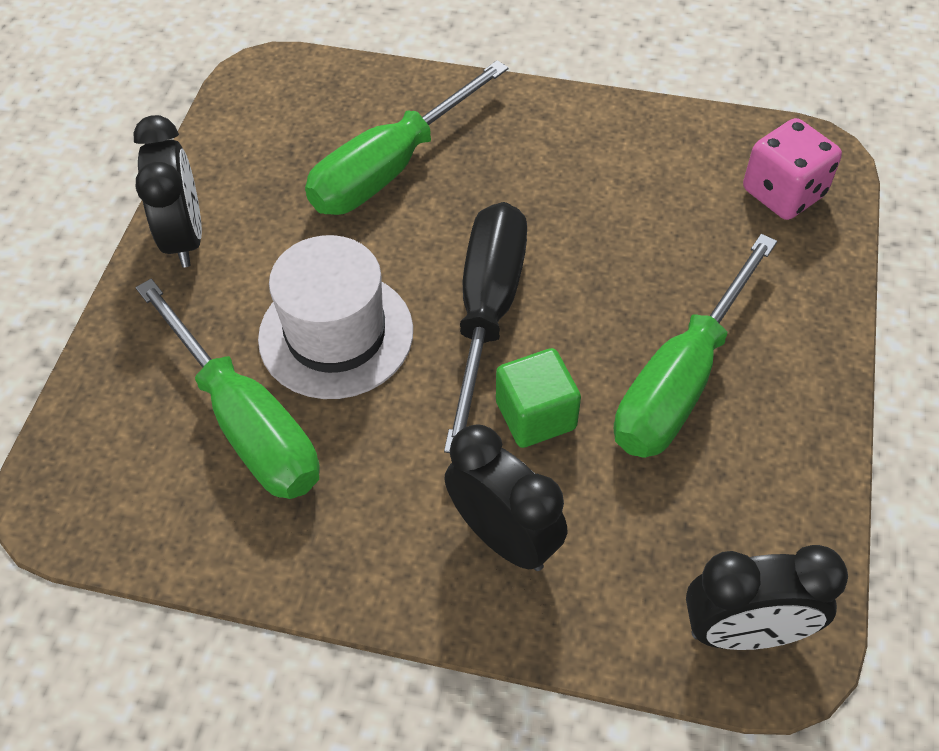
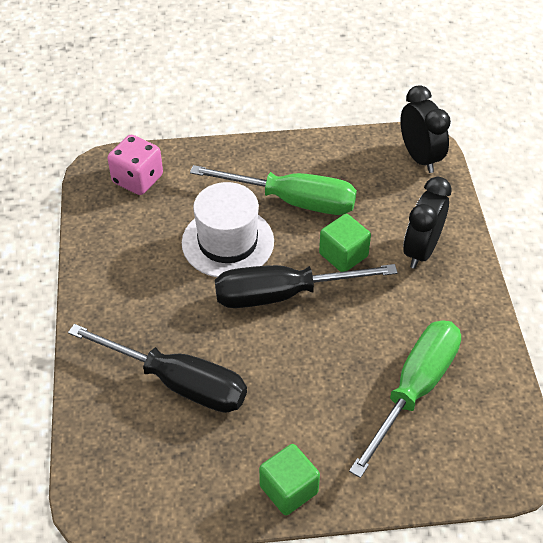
camera: 110 degrees left, 5 degrees down
(185, 237) = (288, 489): black clock -> green cube
(336, 334) = (331, 366): white hat -> white hat (228, 242)
(390, 168) = (178, 382): green screwdriver -> black screwdriver

